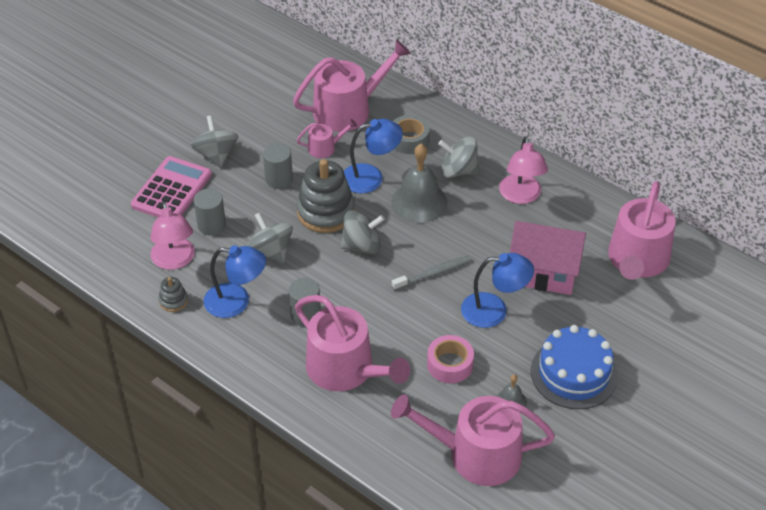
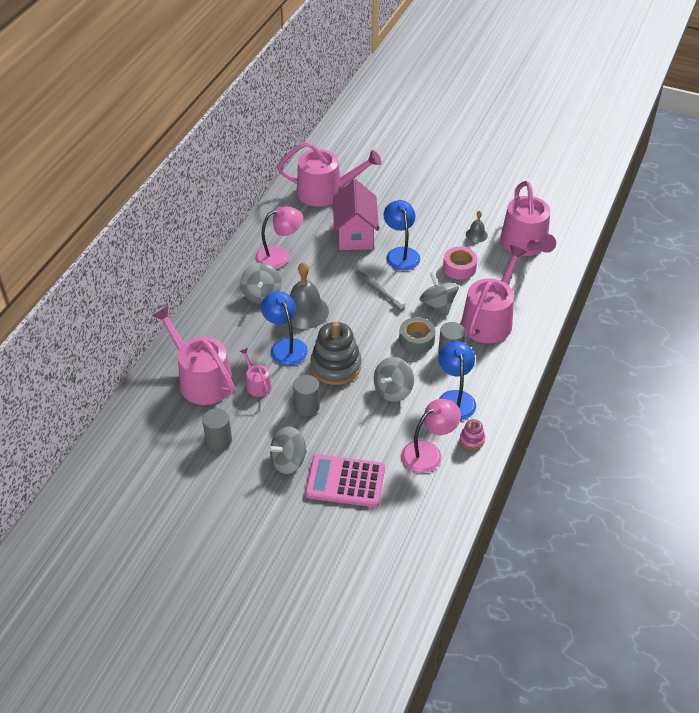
camera: 105 degrees left, 0 degrees up
(173, 301) = (472, 440): grey stacking toy -> pink stacking toy
(211, 225) = (378, 439): grey cylinder -> grey cylinder (219, 440)
(362, 246) = (365, 336): grey spinning top -> grey spinning top (438, 305)
(409, 140) = (232, 331): grey tape -> grey tape (416, 340)
(574, 373) = (439, 210): blue cake -> none

